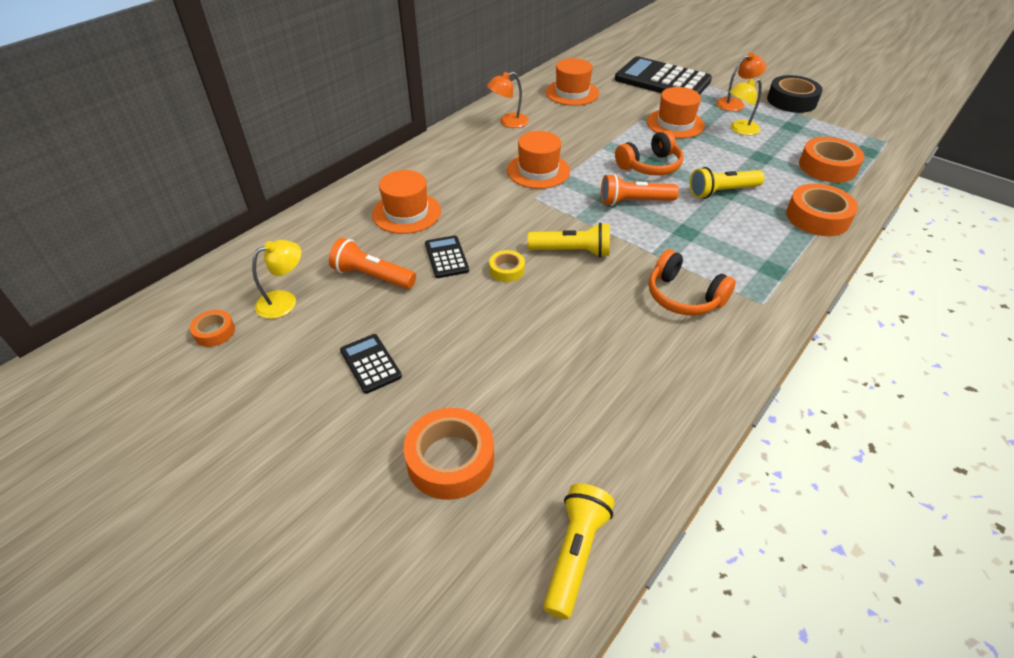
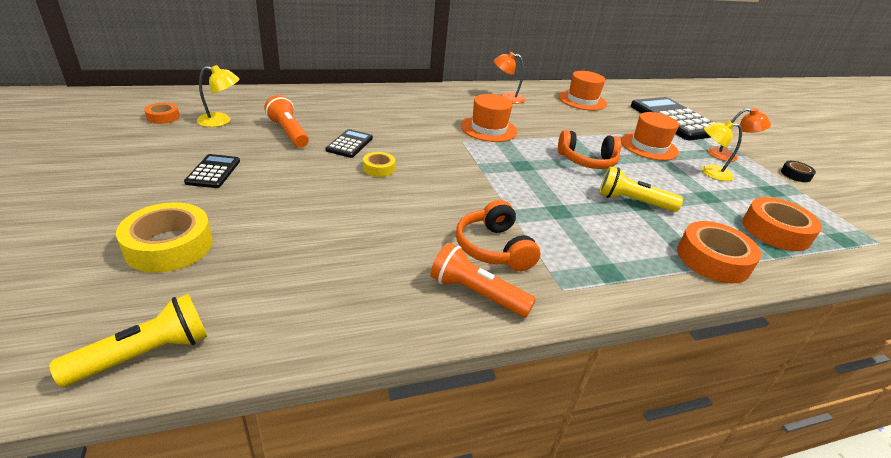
camera: 30 degrees right, 10 degrees down
(406, 212) = (361, 113): orange hat -> none
(450, 460) = (169, 246): orange tape -> yellow tape
(572, 251) = (443, 180): yellow flashlight -> none
(634, 202) = (540, 175): orange flashlight -> orange flashlight (476, 293)
(791, 101) = (795, 175): black tape -> black tape, size x0.53

